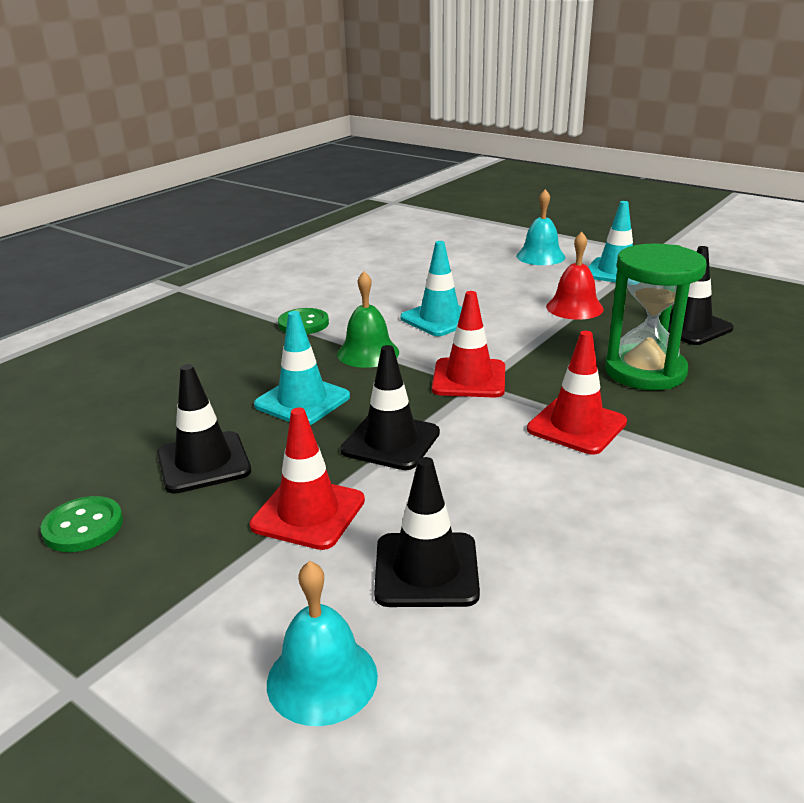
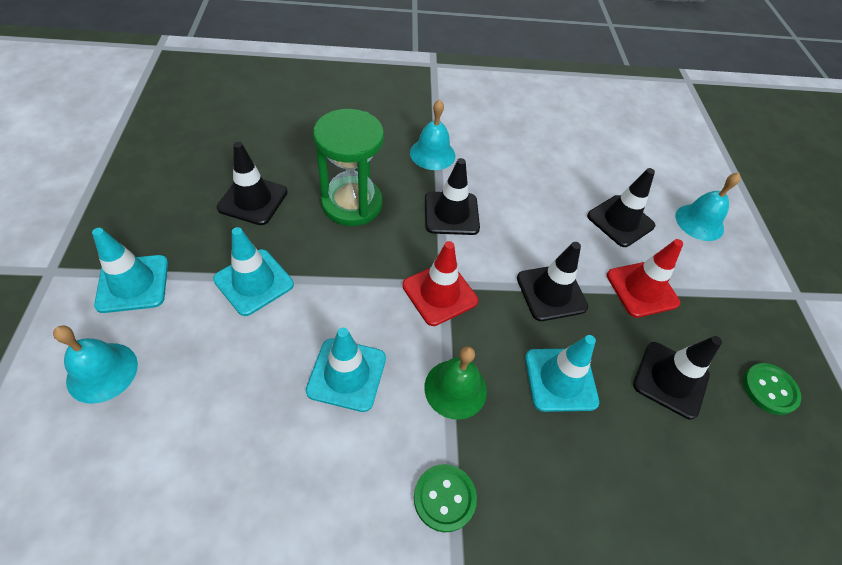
camera: 135 degrees left, 25 degrees up
(574, 307) = (254, 282): red bell -> turquoise traffic cone
(576, 426) = (451, 213): red traffic cone -> black traffic cone
(713, 456) = (432, 154): none -> turquoise bell

